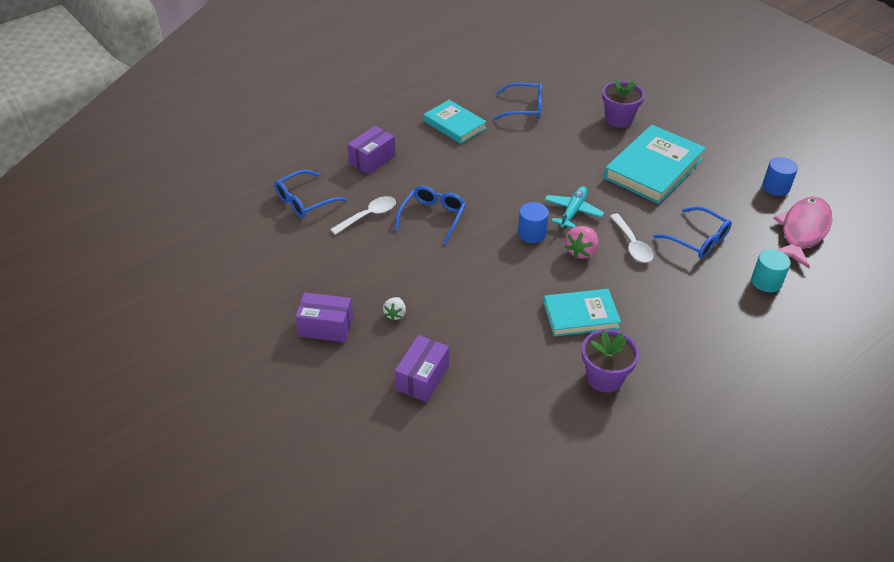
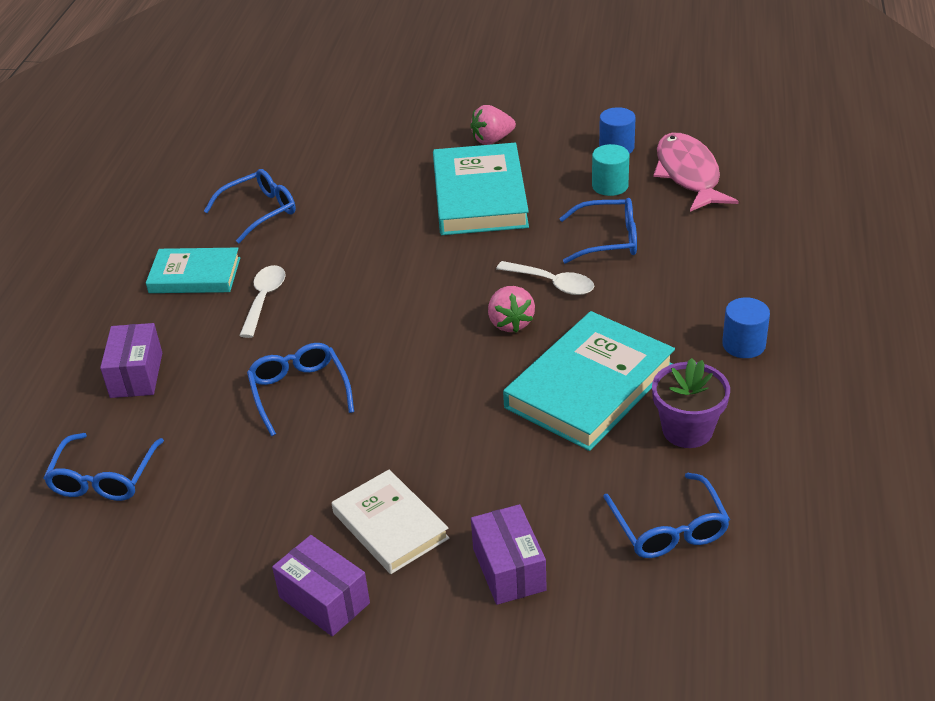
camera: 40 degrees left, 5 degrees down
(326, 327) = (324, 600): purple box -> purple box turned 75 degrees clockwise
(369, 215) = (215, 440): white spoon -> white spoon (264, 299)
(395, 314) = (390, 525): white strawberry -> white book
(526, 421) = (669, 528): none -> blue glasses
(532, 233) = (435, 338): blue cylinder -> blue cylinder (743, 344)
(573, 211) = (451, 288): turquoise plane -> none
(580, 315) = (589, 386): turquoise book -> turquoise book, size x1.61
(618, 119) = (382, 166): purple flower pot -> none
(702, 139) = (492, 140): none -> pink strawberry
(766, 281) = (714, 240): turquoise cylinder -> turquoise cylinder (610, 186)

